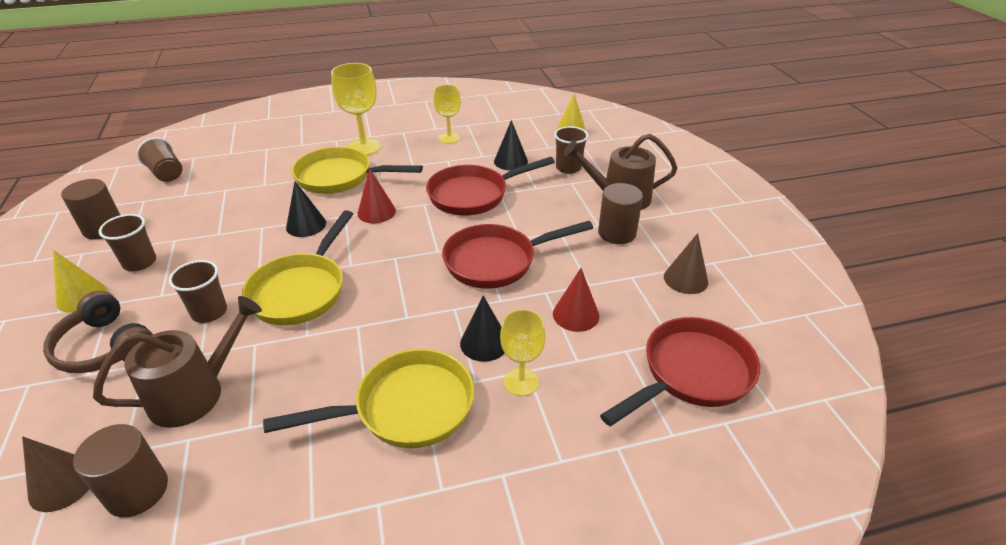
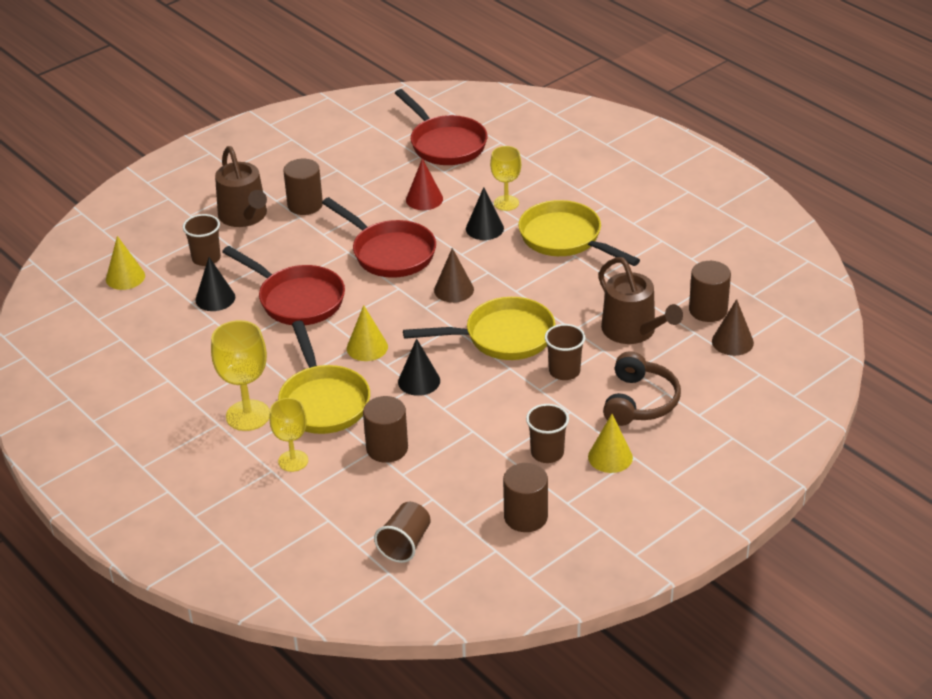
camera: 115 degrees left, 0 degrees up
(195, 393) = (633, 331): brown watering can -> brown watering can turned 150 degrees counterclockwise
(257, 190) = (387, 448): none -> brown cylinder
(376, 212) = (367, 347): red cone -> yellow cone
(449, 138) = (187, 359): yellow goblet -> yellow goblet (293, 461)
(685, 279) = (345, 162): brown cone -> brown cone (454, 290)
(691, 373) = (445, 144): red pan -> red pan turned 150 degrees counterclockwise

